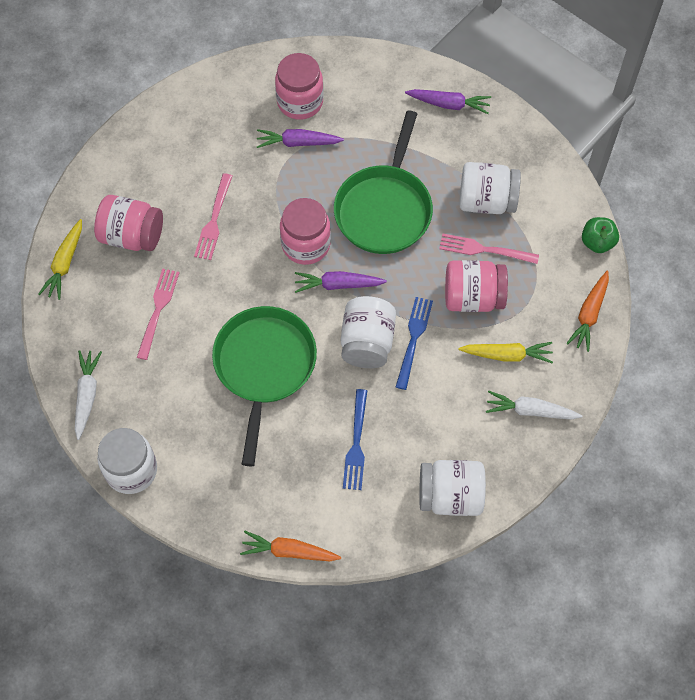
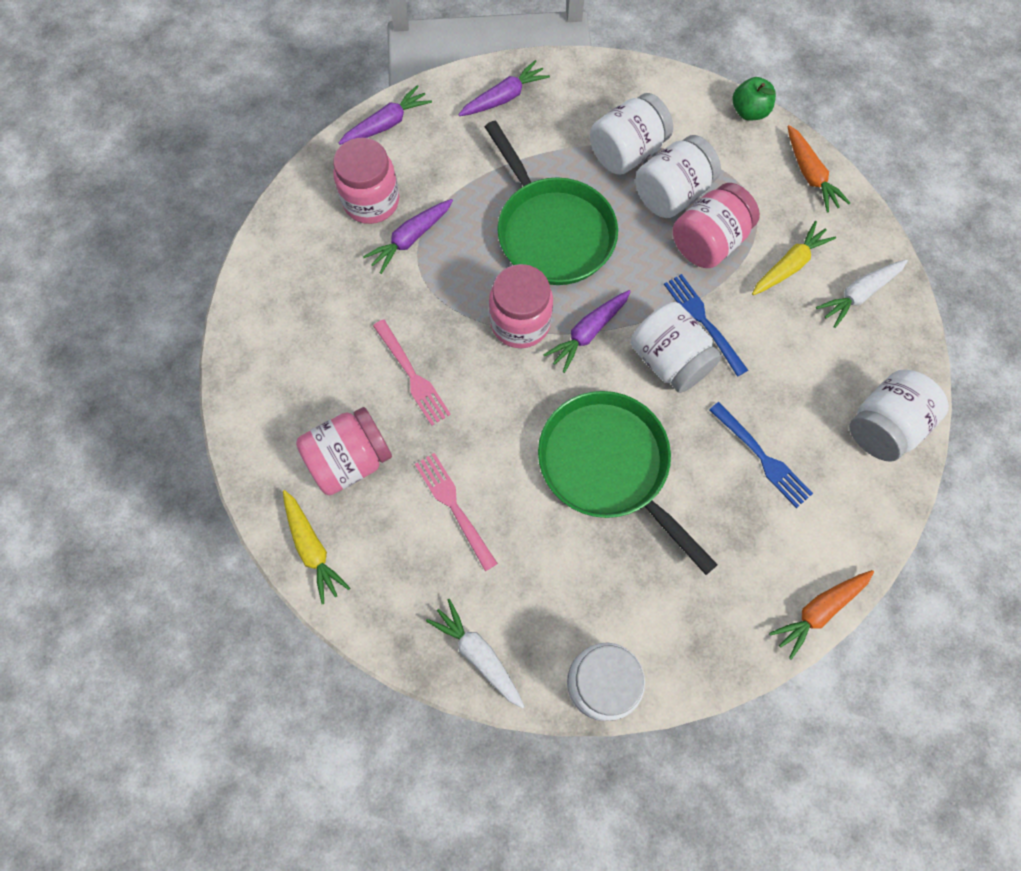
camera: 45 degrees left, 5 degrees up
(359, 63) = (386, 124): none -> purple carrot
(484, 250) = (672, 194): pink fork -> white jar

